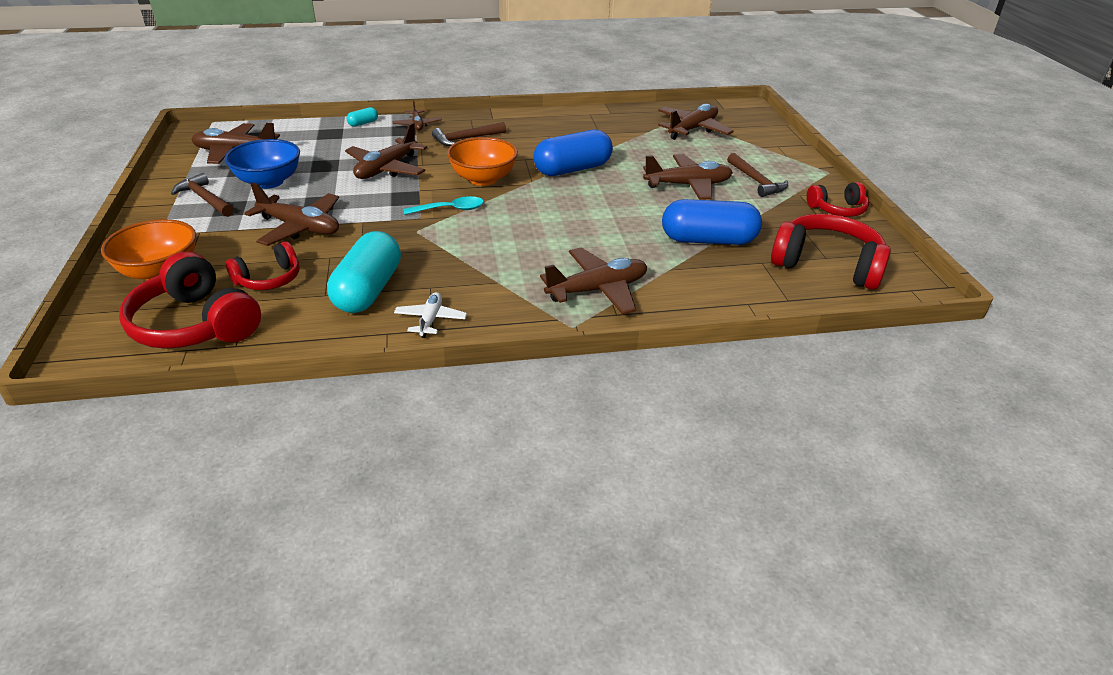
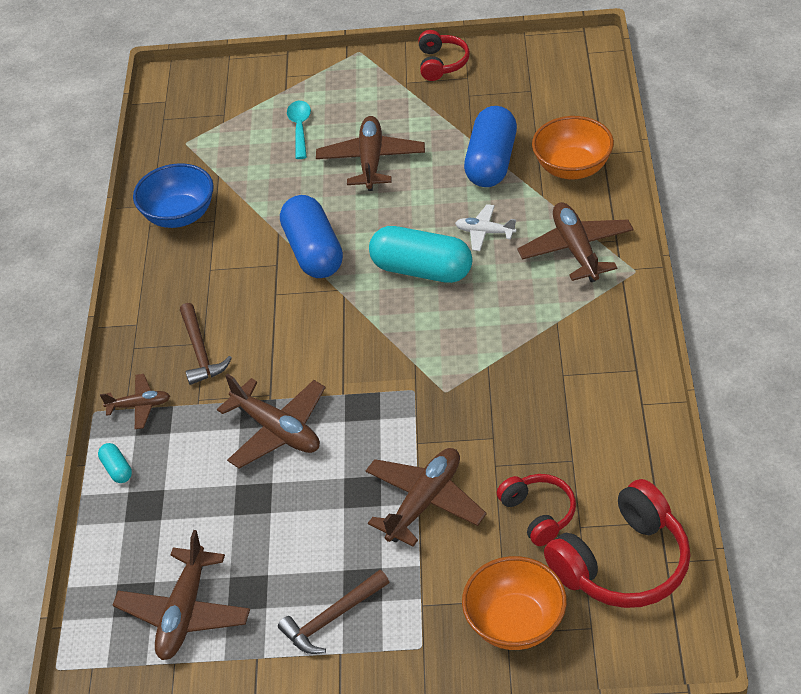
camera: 75 degrees left, 10 degrees up
(269, 182) = (292, 554): blue bowl -> blue bowl (179, 215)
(368, 290) = (566, 424): turquoise capsule -> turquoise capsule (422, 270)
(430, 320) = (621, 372): white plane -> white plane (485, 232)
(450, 209) = (398, 363): turquoise spoon -> turquoise spoon (300, 128)
(483, 179) = (324, 333): orange bowl -> orange bowl (572, 168)
(692, 129) = (224, 137): brown plane -> none
(756, 181) = (371, 108): brown hammer -> none
(827, 265) = (544, 92): red headphones -> none

